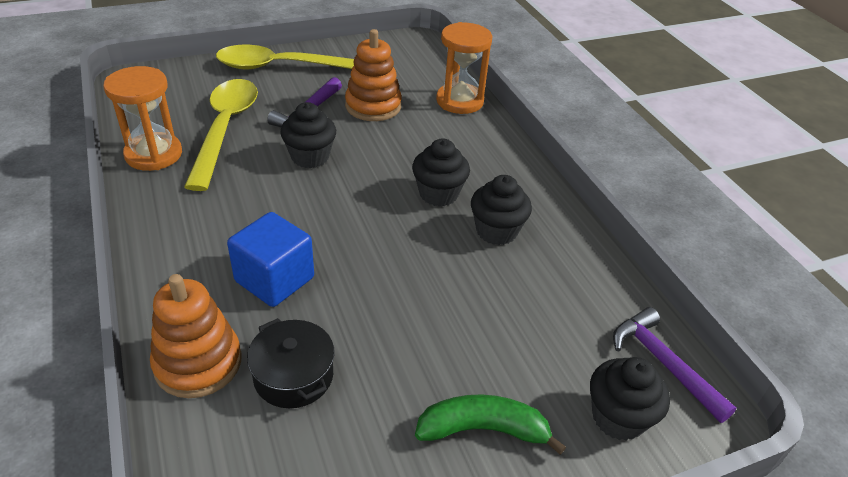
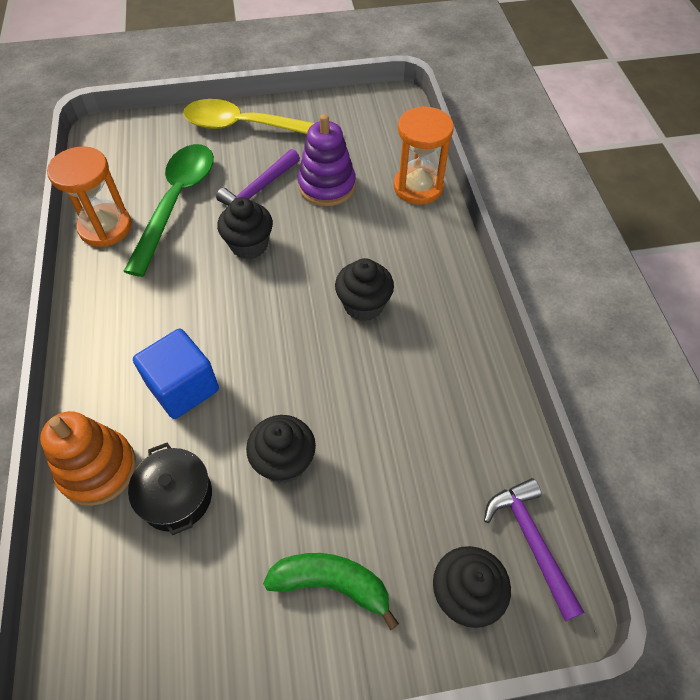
camera: 15 degrees right, 15 degrees up
(225, 129) = (176, 203): yellow spoon -> green spoon
(373, 106) = (327, 186): orange stacking toy -> purple stacking toy
(496, 231) = (409, 358): black cupcake -> black cupcake (284, 462)

